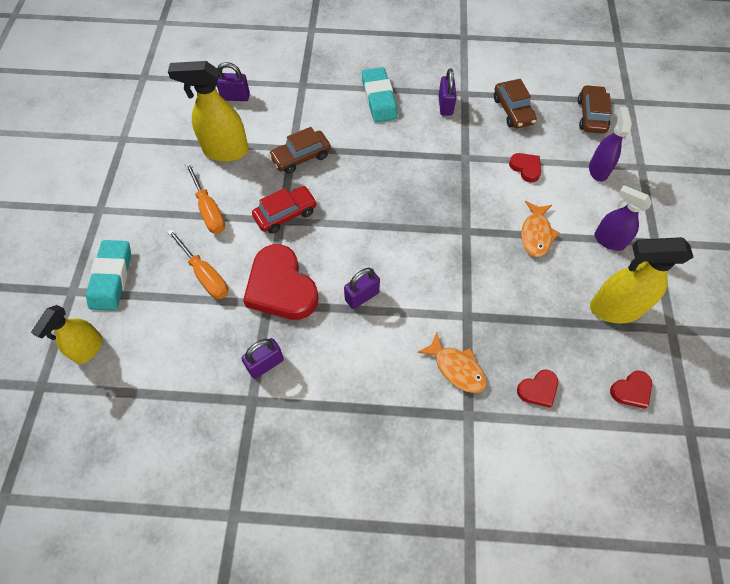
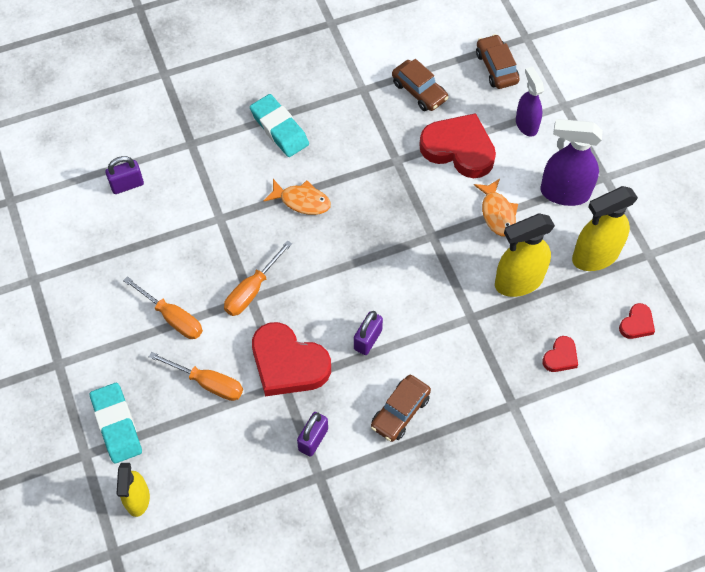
camera: 25 degrees left, 0 degrees up
(225, 151) = (152, 249): yellow spray bottle -> yellow spray bottle (518, 281)
(285, 214) = (252, 290): red car -> orange screwdriver
(301, 157) = (234, 224): brown car -> brown car (400, 412)
(445, 105) = (350, 111): purple padlock -> none
(456, 368) = (483, 368): orange fish -> orange fish (302, 201)
(526, 168) = (459, 149): red heart -> red heart, size x2.12
(608, 240) = (564, 193): purple spray bottle -> purple spray bottle, size x1.54

